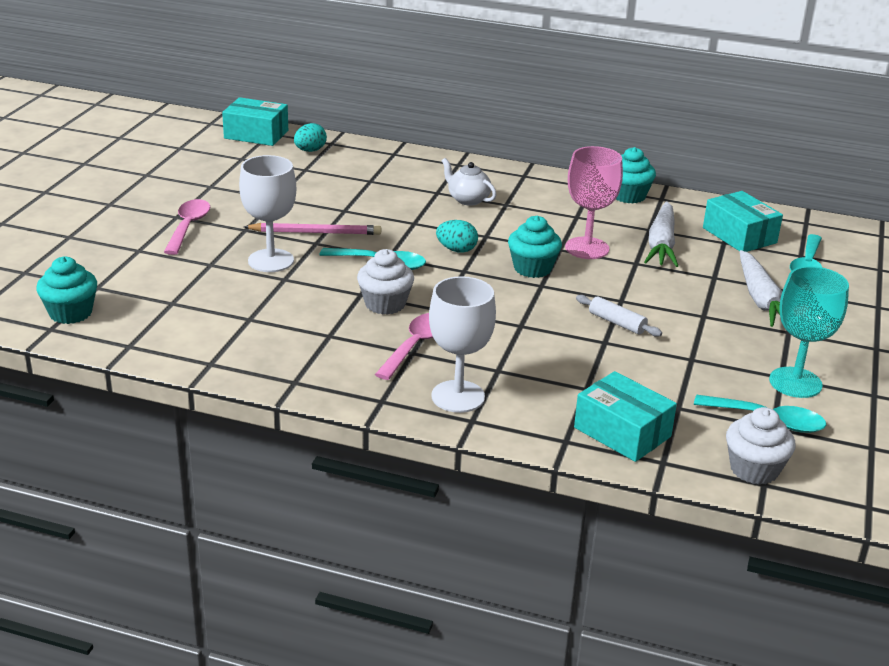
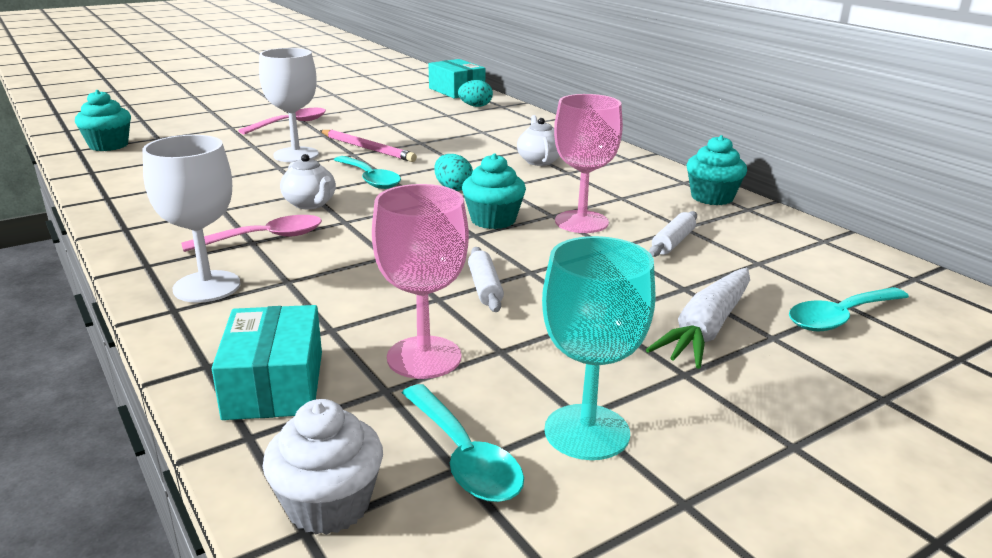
camera: 40 degrees right, 5 degrees down
(385, 304) = (310, 204): white cupcake -> white teapot
(661, 244) = (673, 242): white carrot -> white rolling pin
(664, 381) = (424, 357): none -> pink goblet
(739, 235) = (791, 263): turquoise box -> none

